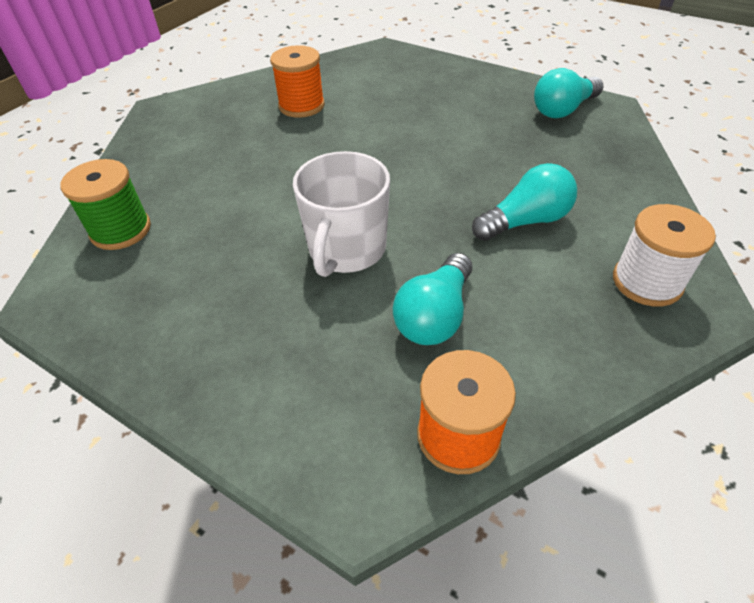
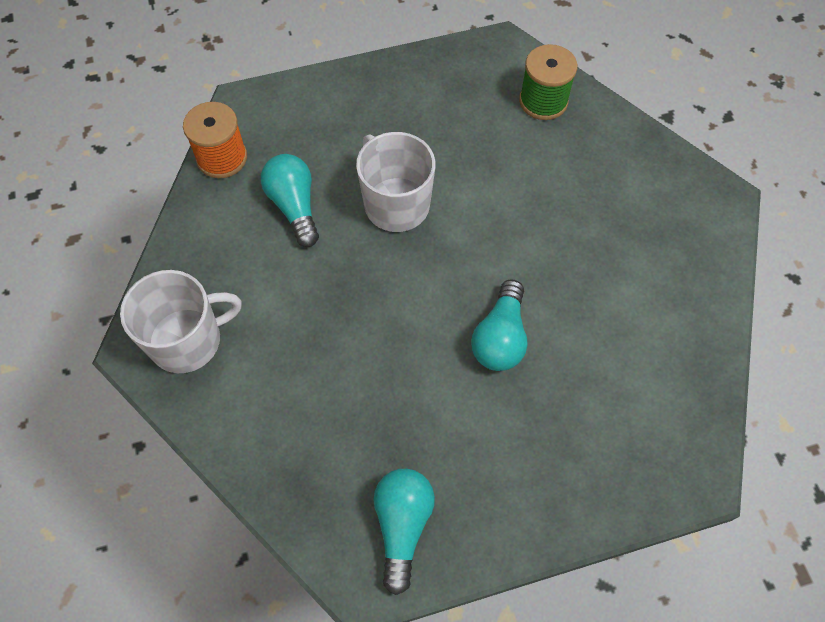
camera: 130 degrees right, 15 degrees up
(301, 106) = (627, 306): orange spool -> none
(525, 221) = (308, 329): turquoise light bulb -> turquoise light bulb (500, 337)
(647, 282) = (187, 340): white spool -> white mug

